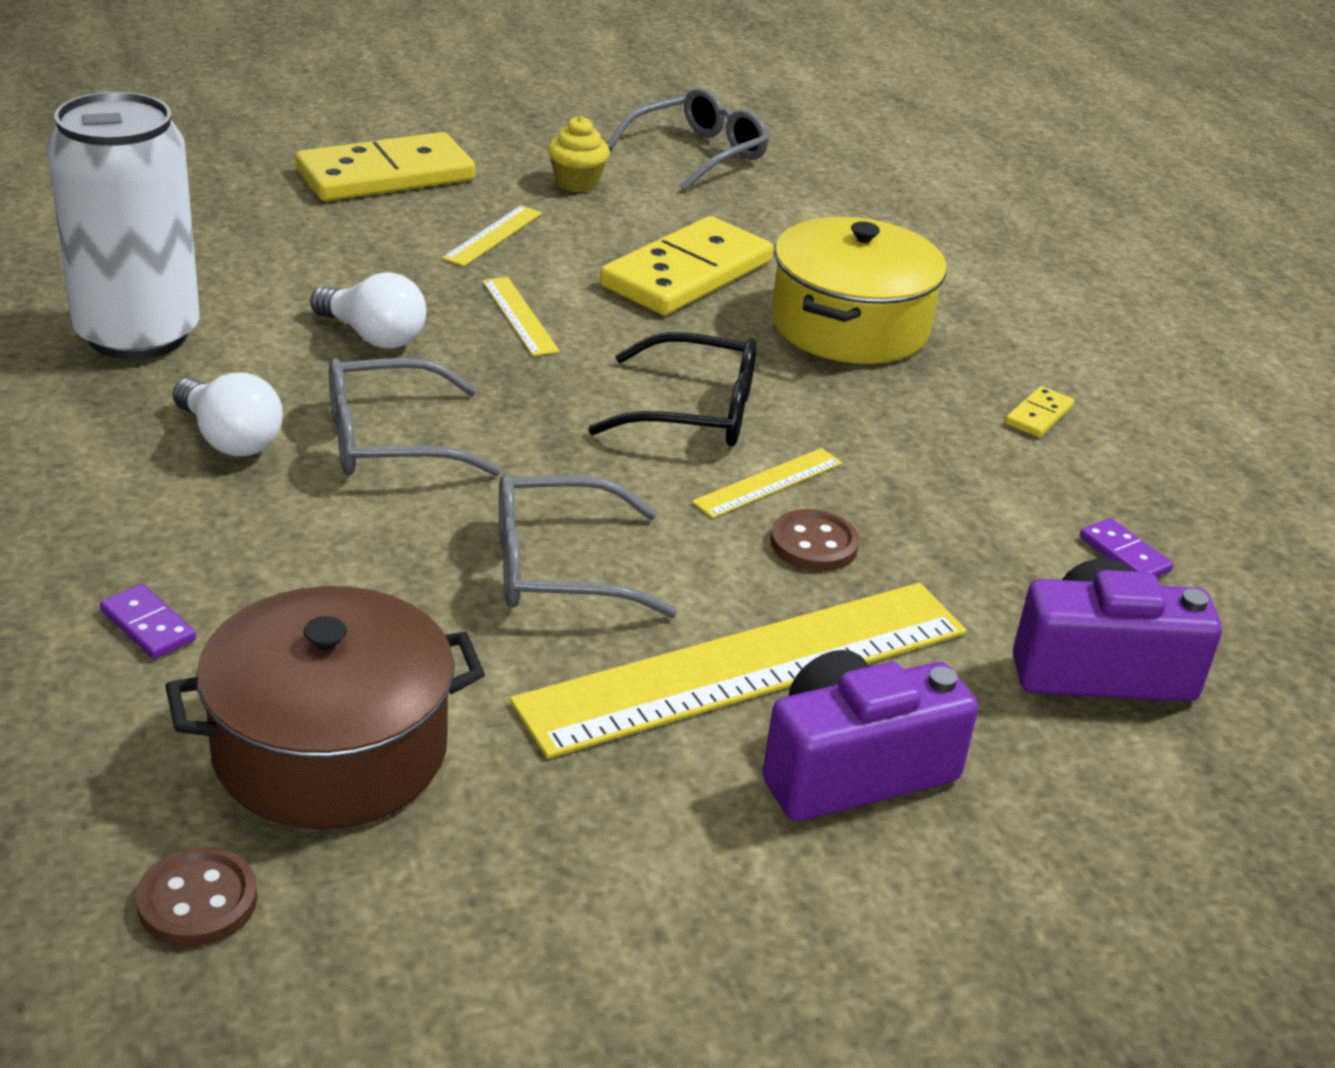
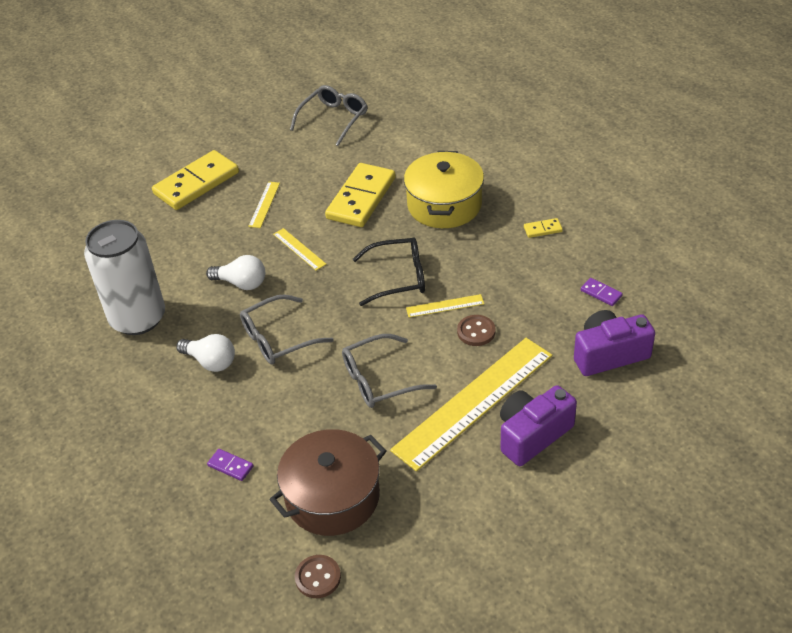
camera: 10 degrees left, 10 degrees up
(577, 183) = (286, 158): yellow cupcake -> none
(768, 482) = (445, 306): yellow ruler -> yellow ruler turned 45 degrees clockwise
(1039, 415) = (543, 229): yellow domino -> yellow domino turned 60 degrees clockwise

